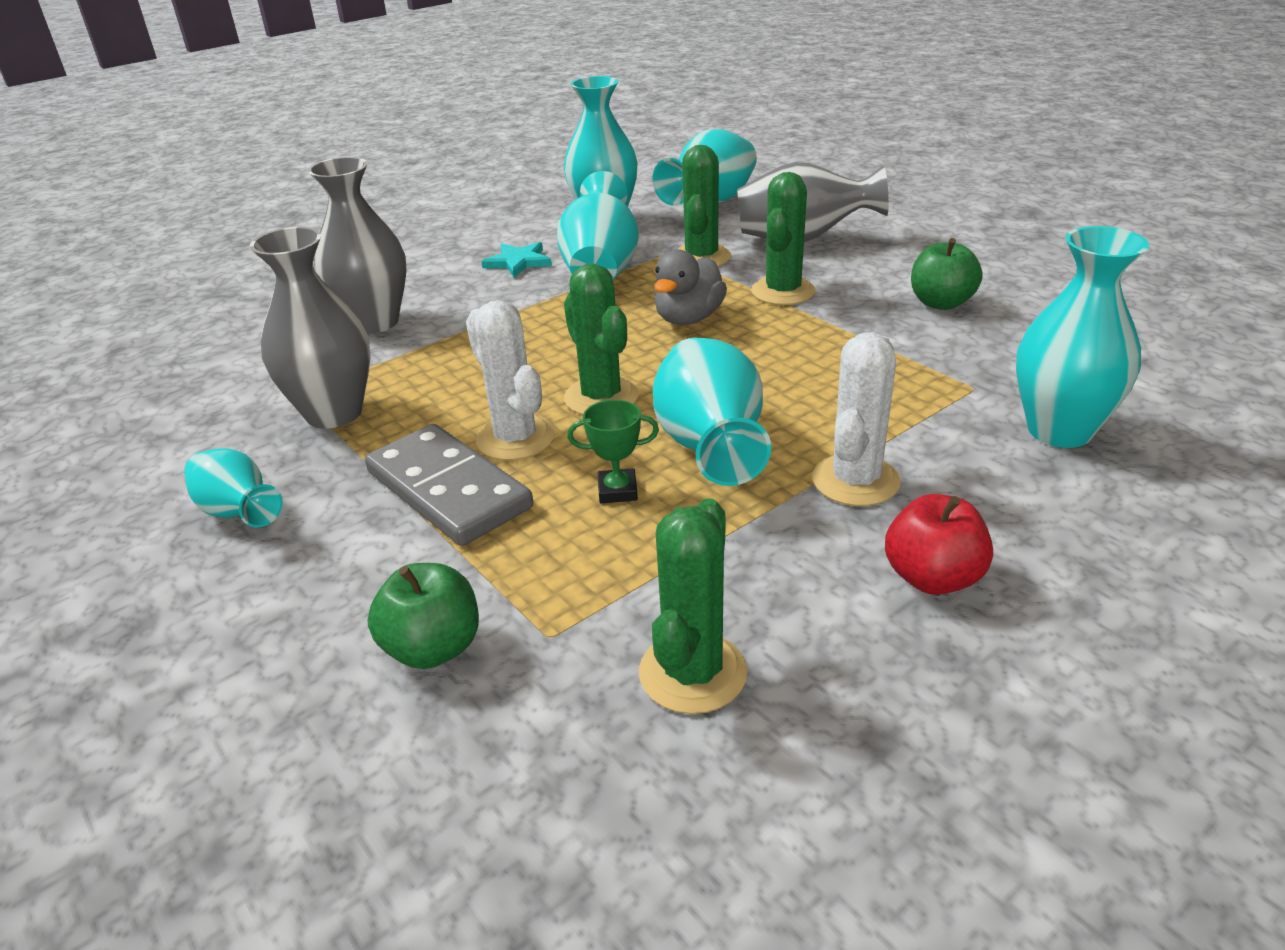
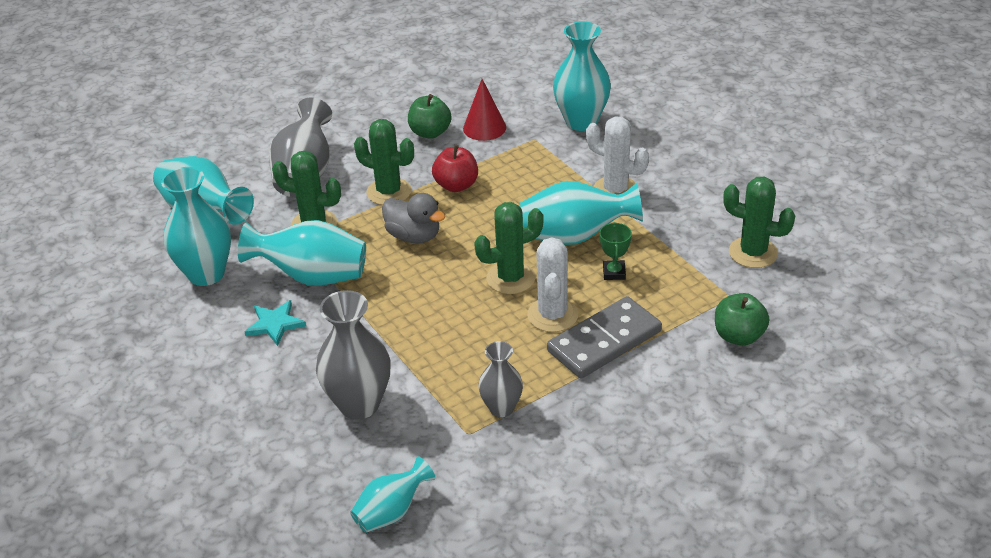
camera: 85 degrees left, 5 degrees up
(238, 512) = (617, 437): turquoise vase -> turquoise vase (392, 512)
(334, 413) = (501, 408): grey vase -> grey vase, size x0.60
(515, 438) = (552, 315): white cactus -> white cactus turned 60 degrees counterclockwise
(932, 578) = (692, 179): red apple -> red apple (456, 185)
(980, 342) = (484, 128): none -> red cone

